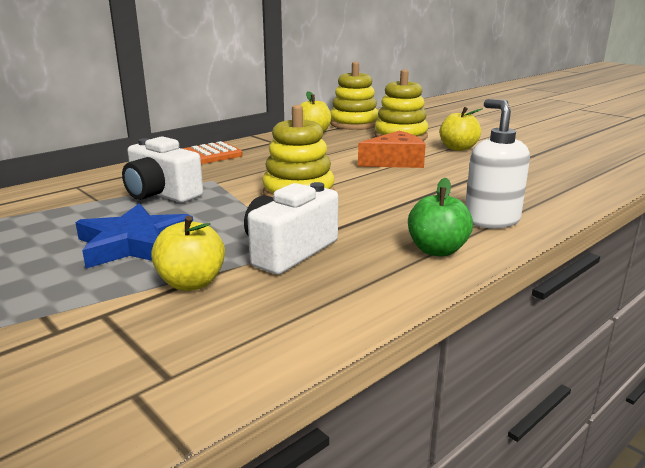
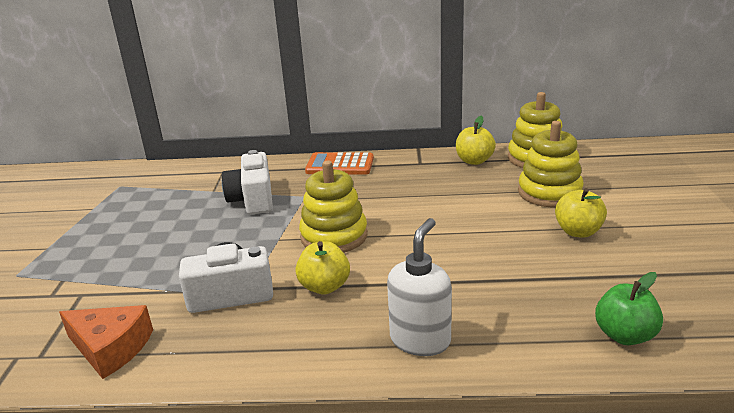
camera: 45 degrees right, 5 degrees up
(134, 243) = (171, 243): blue star -> none
(191, 283) = (145, 293): yellow apple -> yellow apple (324, 286)
(395, 162) = (477, 228): orange cheese -> orange cheese (110, 348)
(437, 250) = (317, 348): green apple -> green apple (624, 335)

